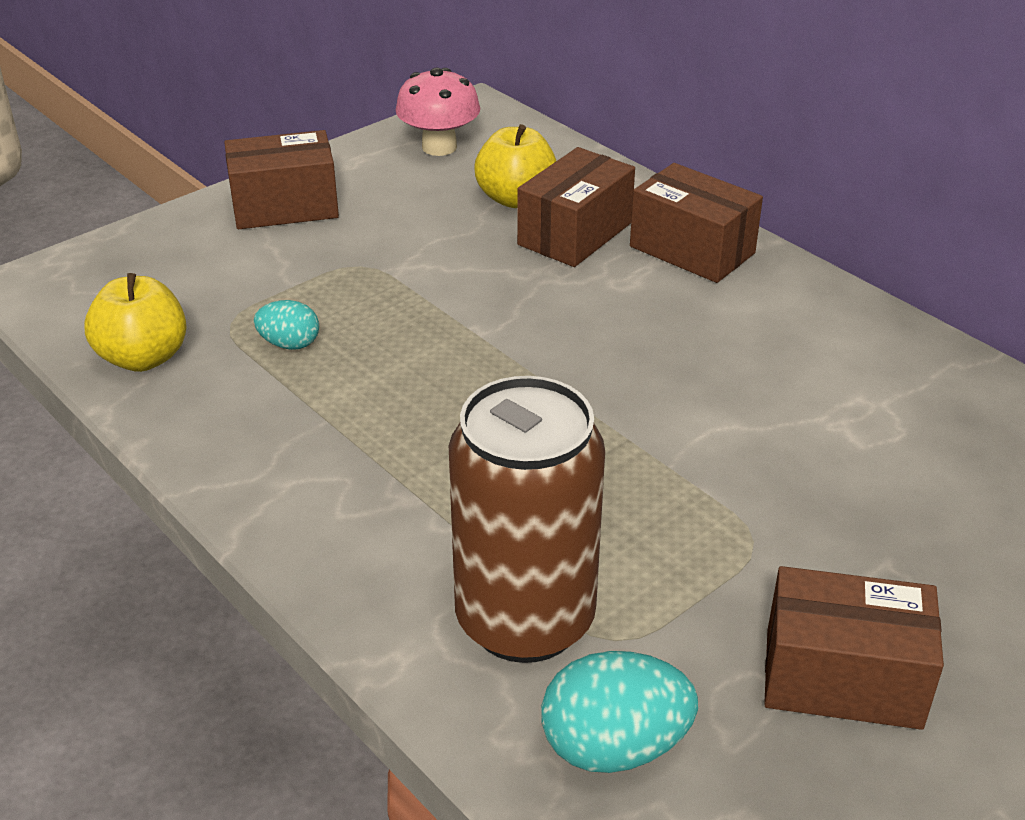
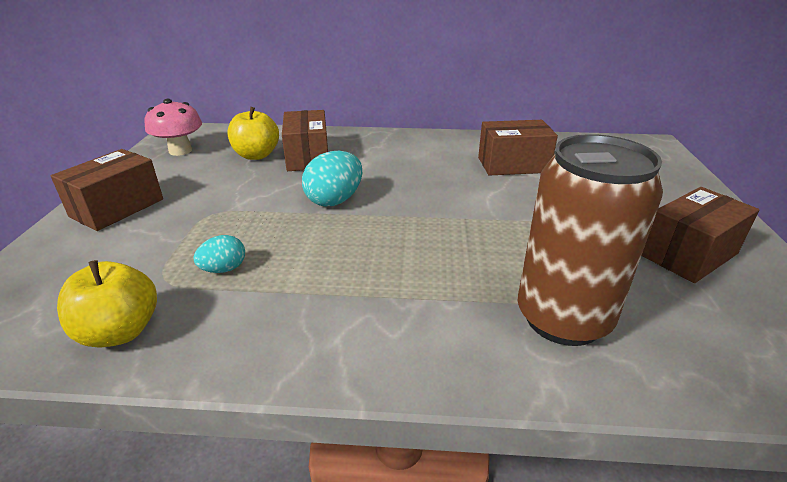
camera: 45 degrees left, 5 degrees down
(614, 747) = (692, 344): turquoise egg -> turquoise egg (334, 200)
(692, 250) = (368, 143): brown box -> brown box (513, 165)

